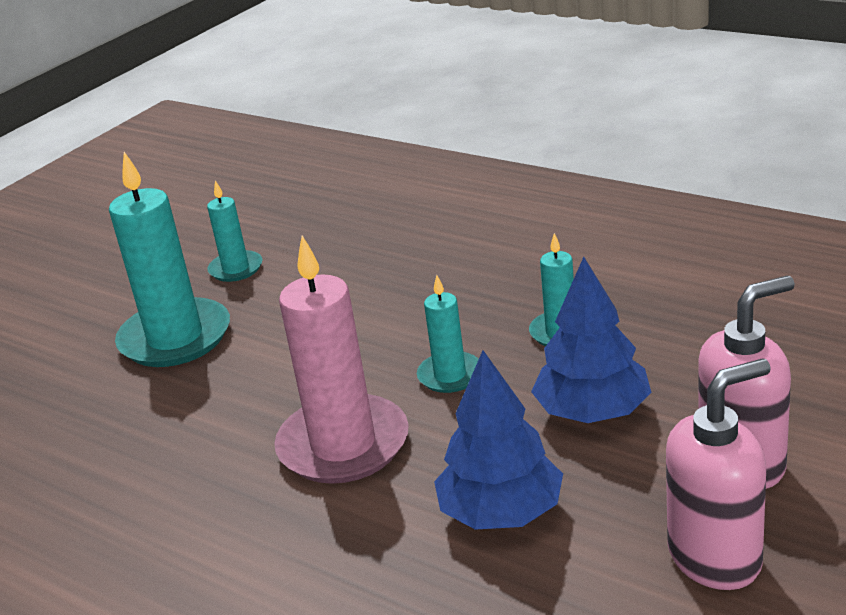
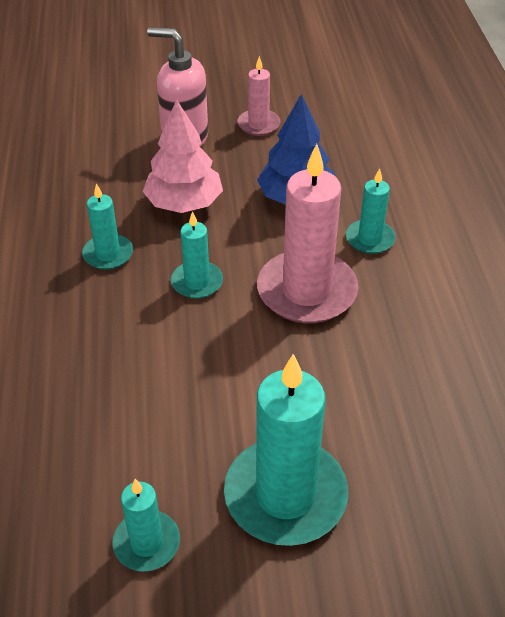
camera: 135 degrees left, 15 degrees up
(353, 540) = (370, 239): none -> turquoise candle
(592, 412) = (184, 203): blue tree -> pink tree
(715, 557) = (258, 125): pink soap dispenser -> pink candle

